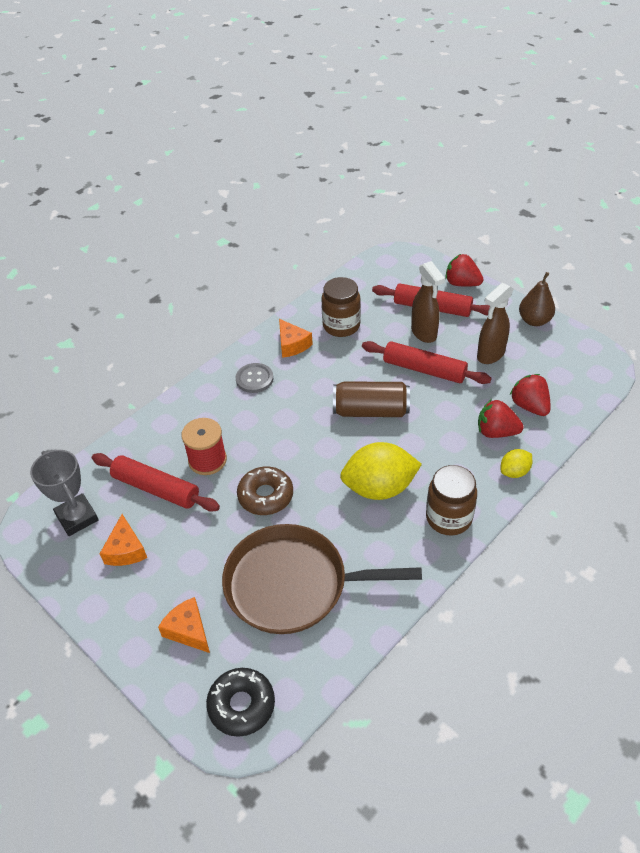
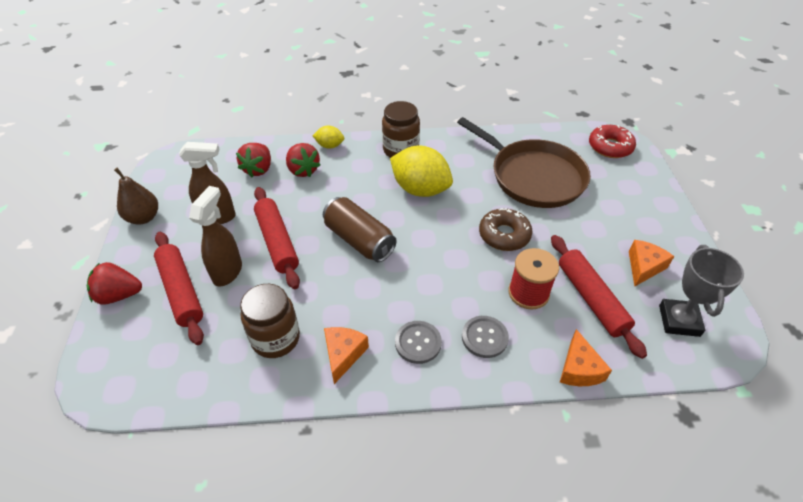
camera: 140 degrees left, 0 degrees up
(188, 630) = (621, 193): orange cheese -> orange cheese (579, 369)
(214, 410) = (484, 337): none -> grey button
(241, 705) = (610, 147): black donut -> red donut
(462, 283) = (119, 295): red strawberry -> red strawberry turned 105 degrees clockwise

